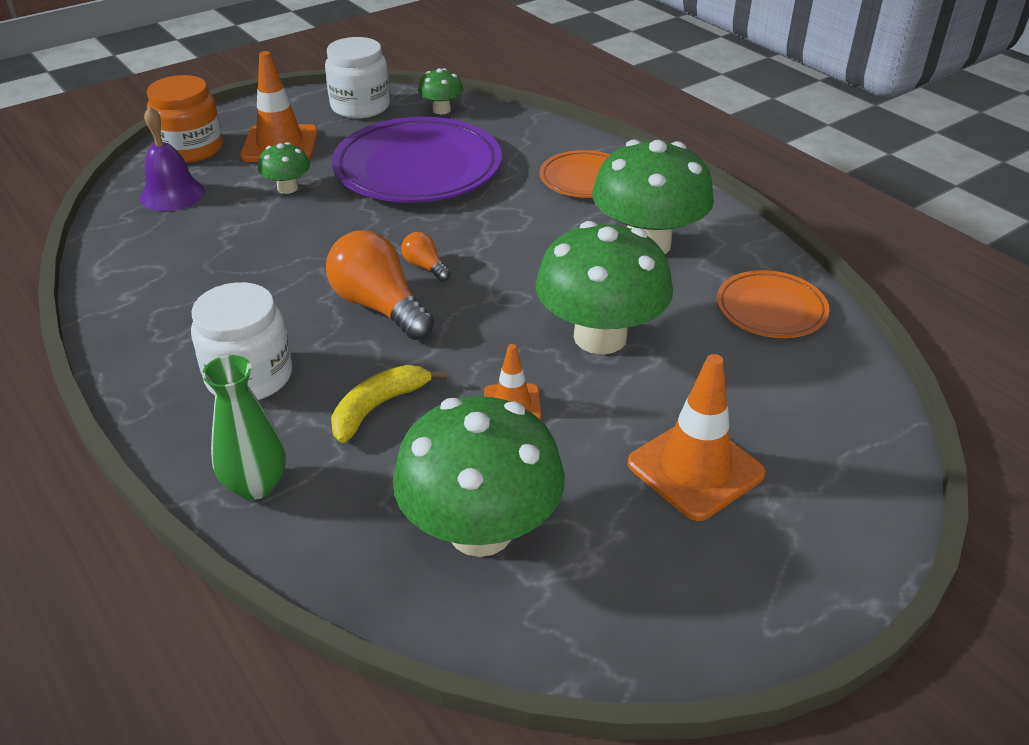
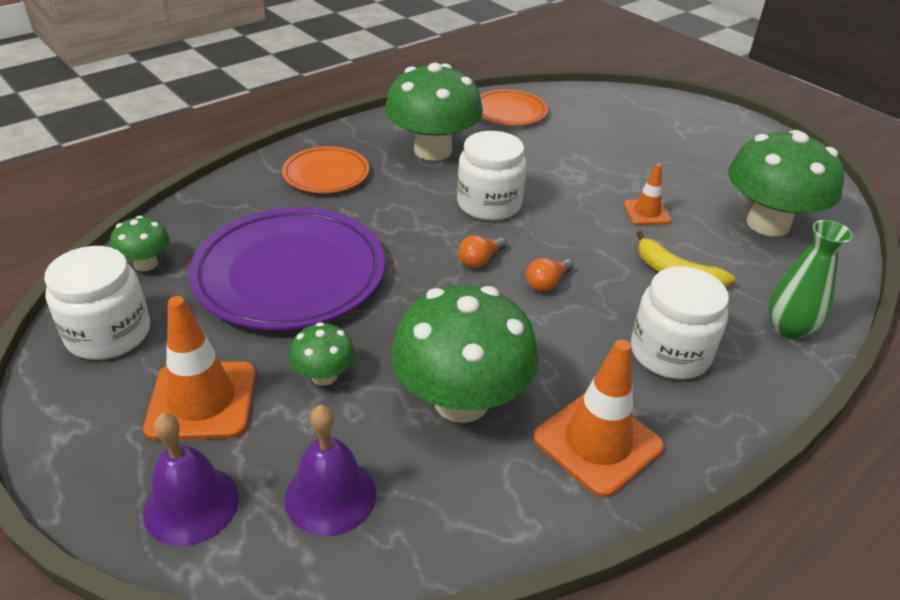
camera: 95 degrees left, 0 degrees up
(191, 149) = (191, 504): orange jar -> purple bell
(379, 307) = (547, 283): orange light bulb -> orange light bulb, size x0.49
(530, 278) = (489, 204): none -> white jar
(600, 337) = (558, 175): green mushroom -> green mushroom (461, 400)
(695, 469) = (675, 149): orange traffic cone -> orange traffic cone (597, 442)

